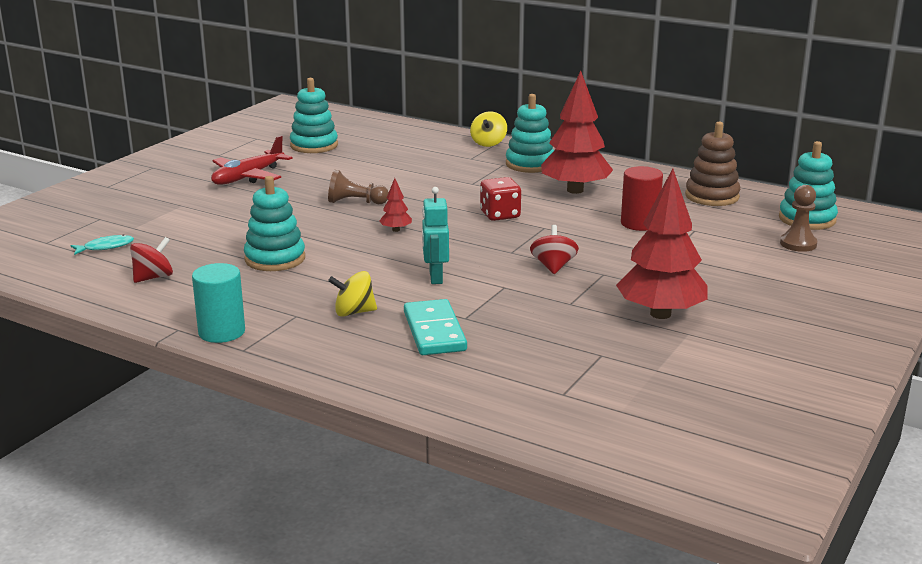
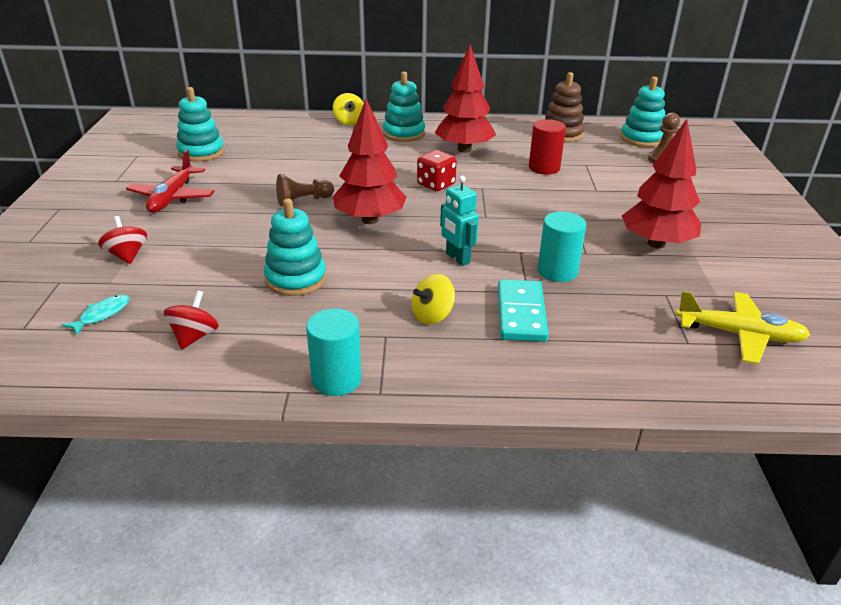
camera: 30 degrees left, 10 degrees up
(396, 230) = (370, 220): red tree -> red tree, size x2.37
(434, 331) = (521, 314): turquoise domino -> turquoise domino turned 45 degrees clockwise
(517, 310) = (557, 271): none -> turquoise cylinder
(553, 267) = (532, 222): red spinning top -> red spinning top (127, 255)
(626, 403) = (739, 335): none -> yellow plane

